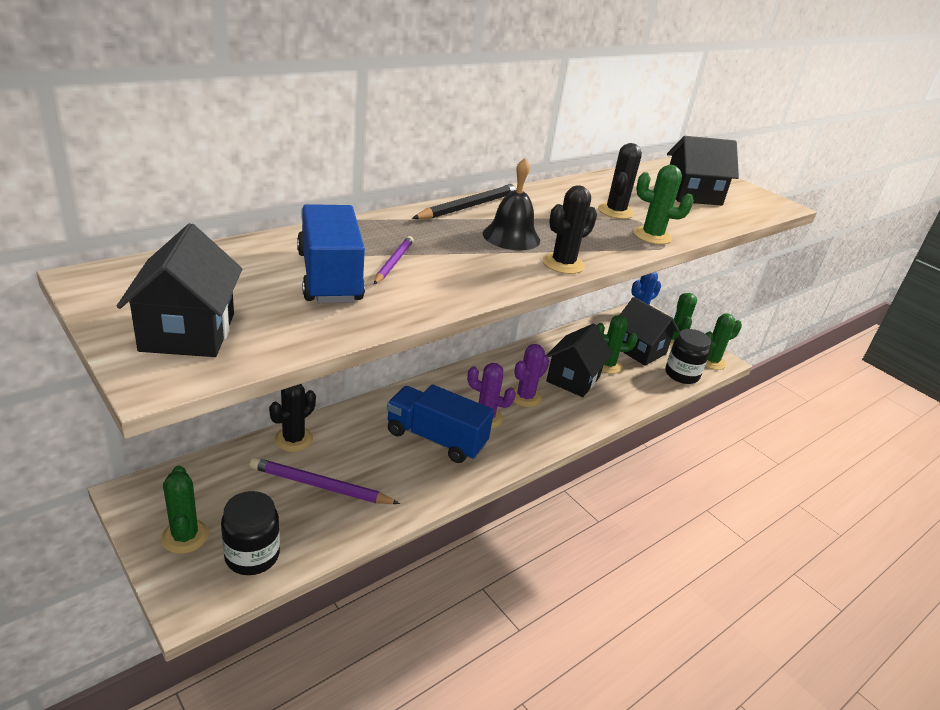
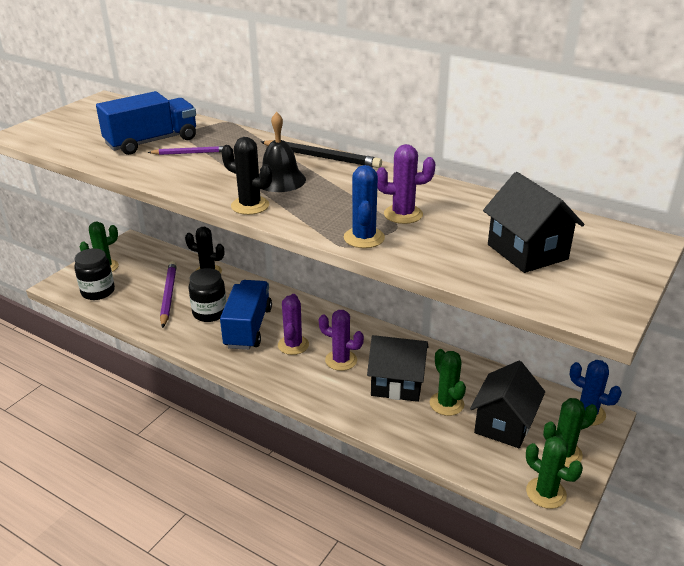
camera: 75 degrees right, 0 degrees up
(188, 332) = (63, 128): black house -> none
(615, 211) = (403, 214): black cactus -> purple cactus
(652, 236) = (364, 238): green cactus -> blue cactus
(681, 374) = (486, 467): black jar -> black jar (210, 313)

